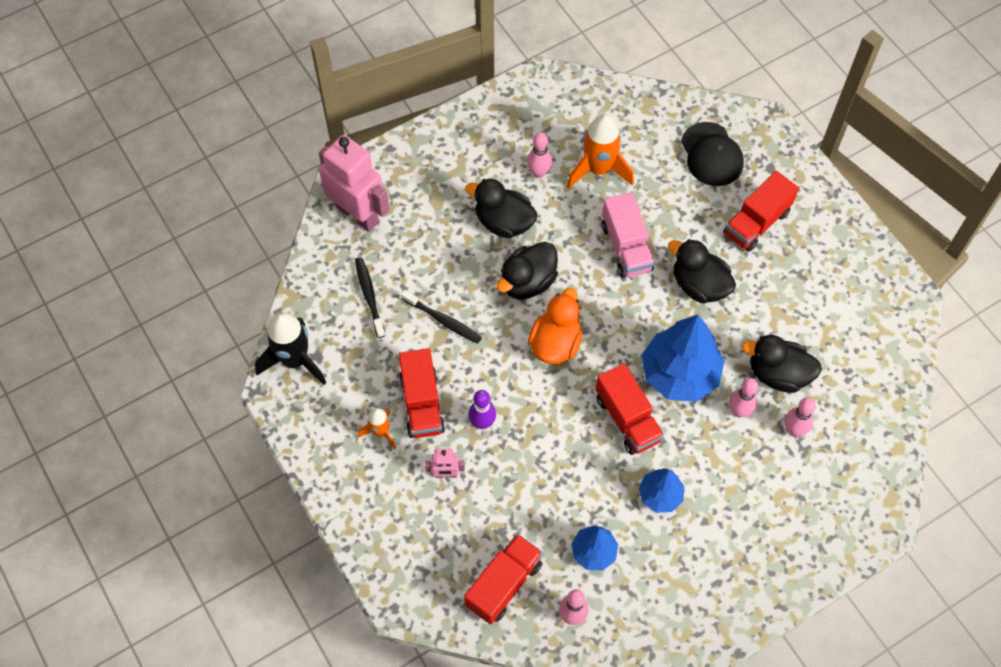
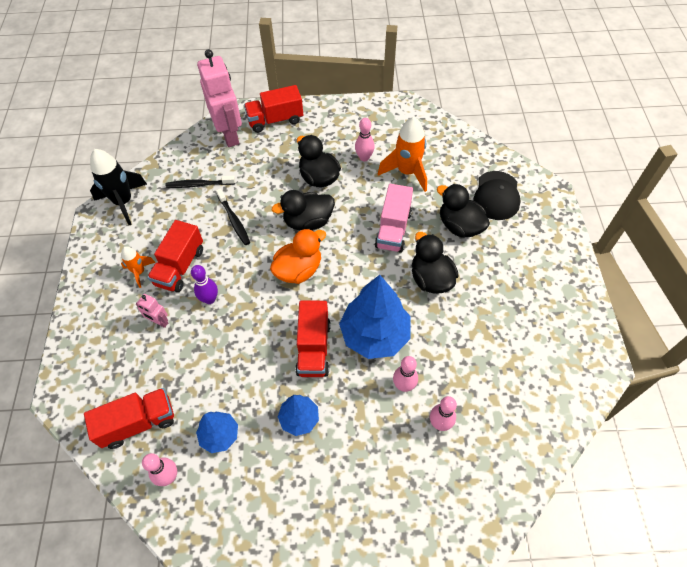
camera: 30 degrees right, 5 degrees down
(369, 296) = (199, 185): black toothbrush -> black toothbrush turned 105 degrees counterclockwise
(756, 223) = (503, 255): red truck -> red truck (275, 120)
(778, 374) = (453, 373): black duck -> black duck (459, 226)

